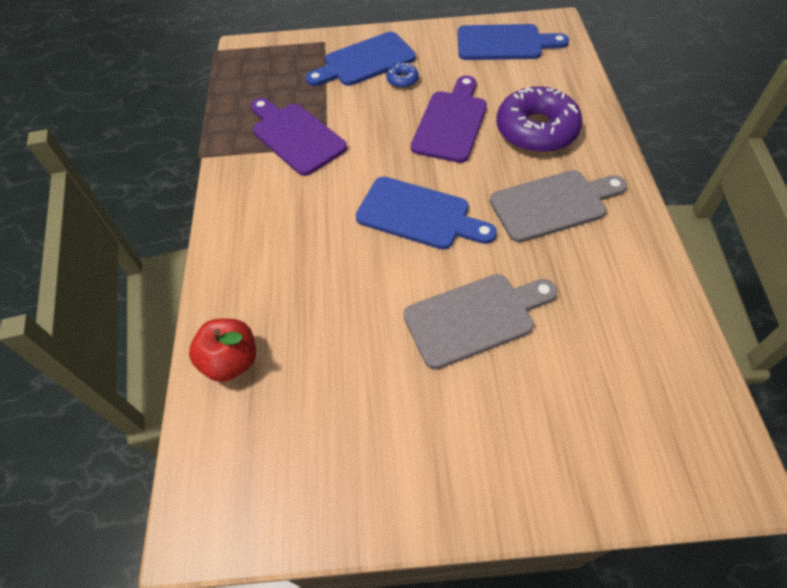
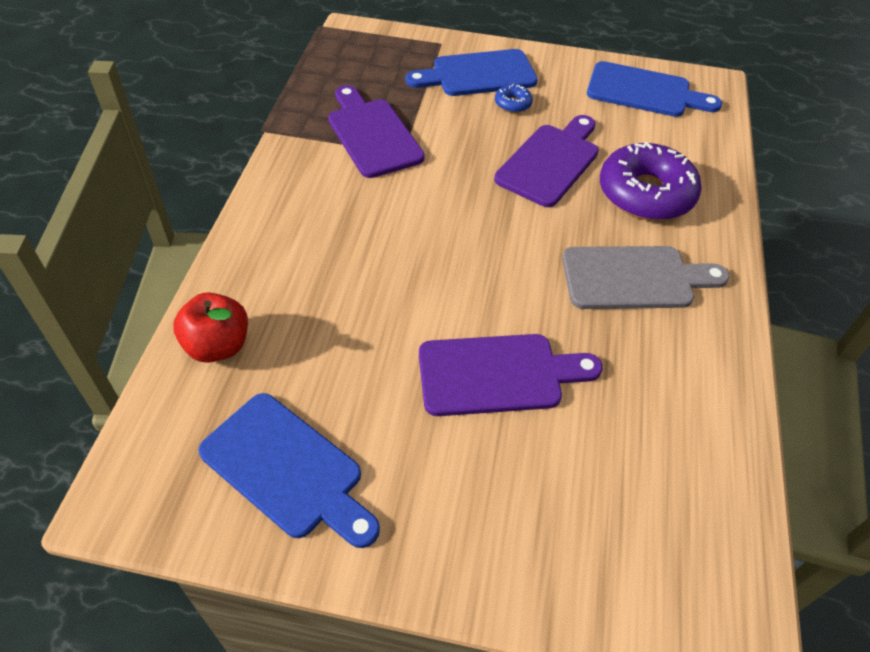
camera: 10 degrees right, 5 degrees down
(419, 215) = (476, 250): blue cutting board -> blue cutting board (287, 469)
(475, 318) = (498, 374): grey cutting board -> purple cutting board

